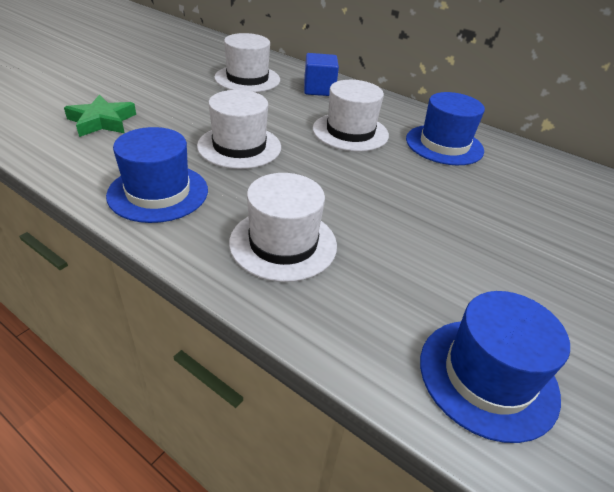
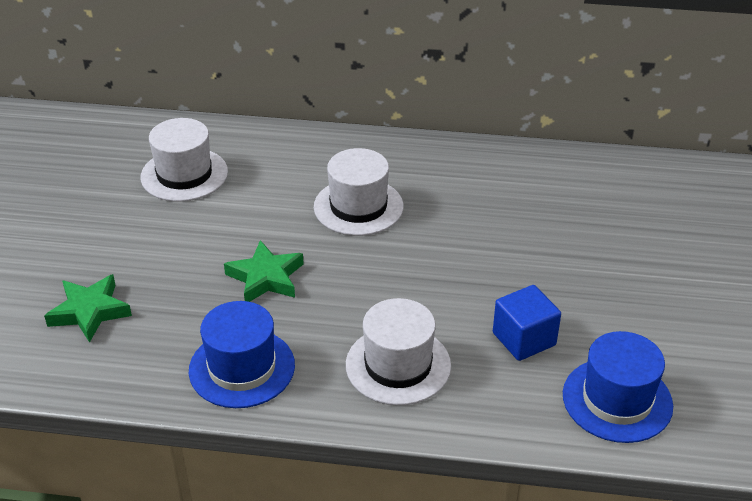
camera: 25 degrees left, 0 degrees up
(239, 146) = (266, 277): white hat -> green star
(319, 89) = (278, 156): blue cube -> blue cube (524, 339)
(444, 145) = (459, 183): blue hat -> none

